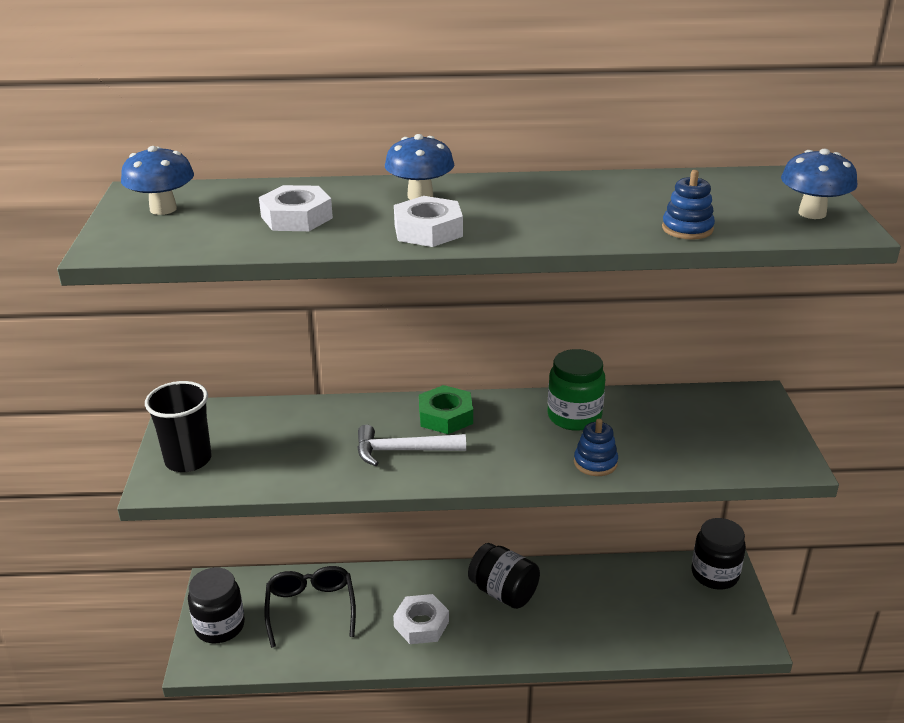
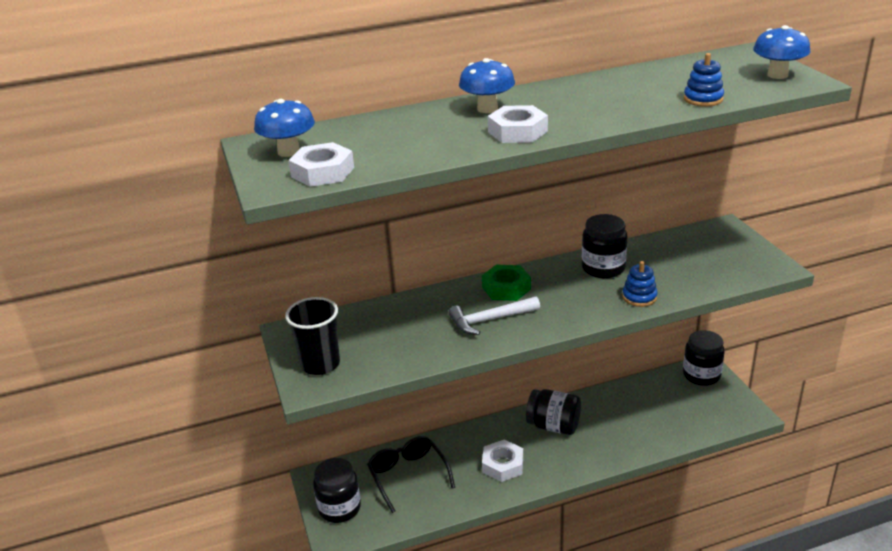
camera: 15 degrees left, 0 degrees up
(296, 217) = (405, 139): white nut -> white nut (322, 172)
(574, 416) = (603, 268): green jar -> black jar

